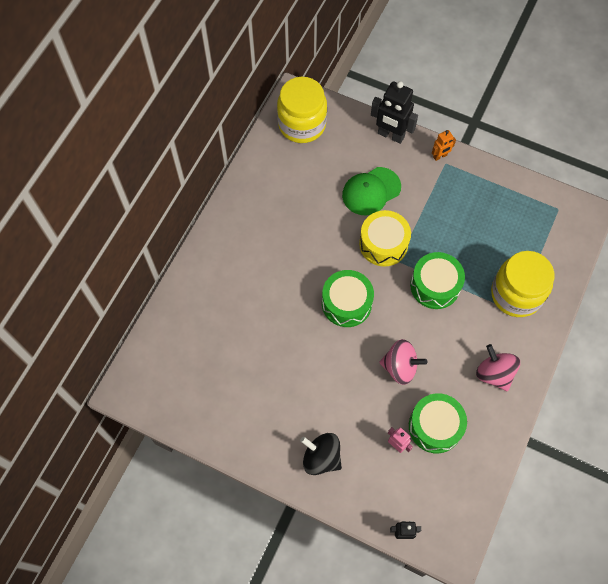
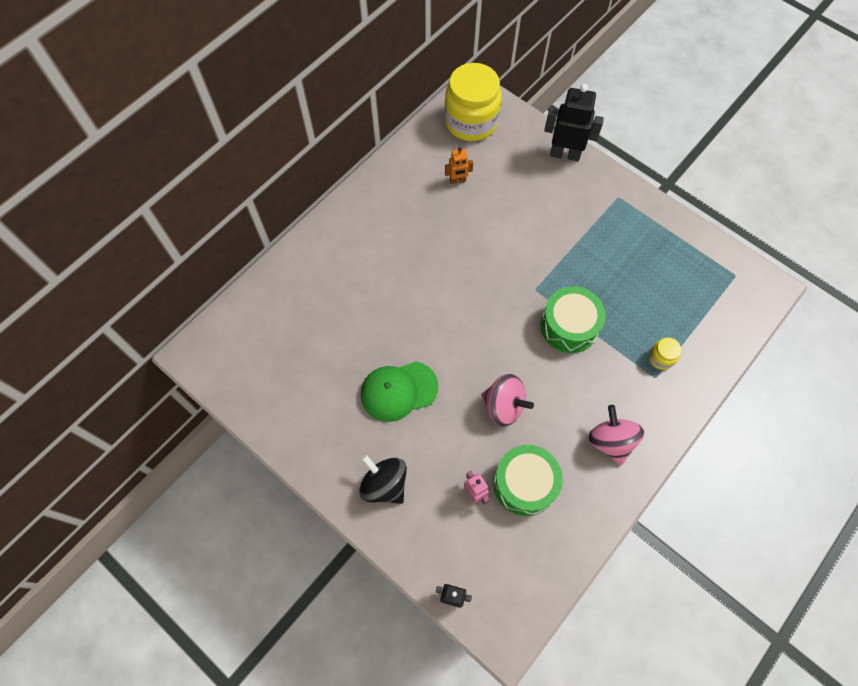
camera: 15 degrees right, 0 degrees up
(346, 303) = (463, 321): green drum -> none
(371, 191) = (526, 207): green cap -> green cap (398, 391)
(383, 244) = (523, 267): yellow drum -> none
(390, 135) = (565, 154): black robot -> black robot turned 150 degrees clockwise
(440, 156) = (614, 188): orange robot -> orange robot (457, 181)
(516, 294) = (660, 358): yellow jar -> yellow jar, size x0.42

